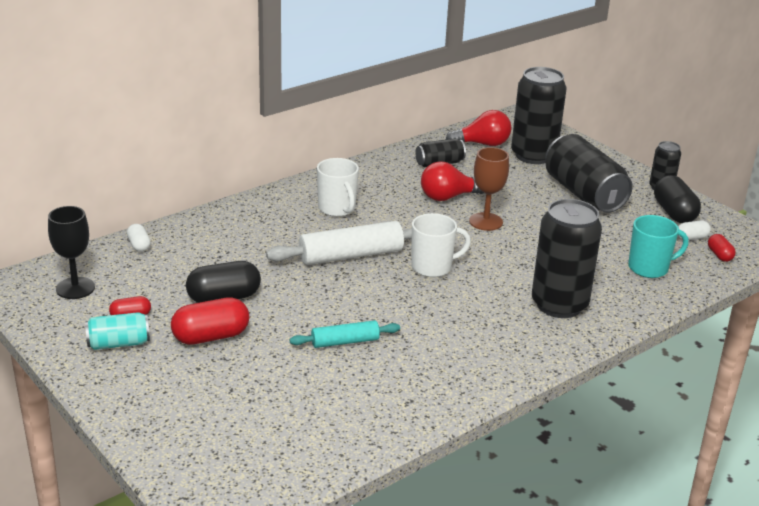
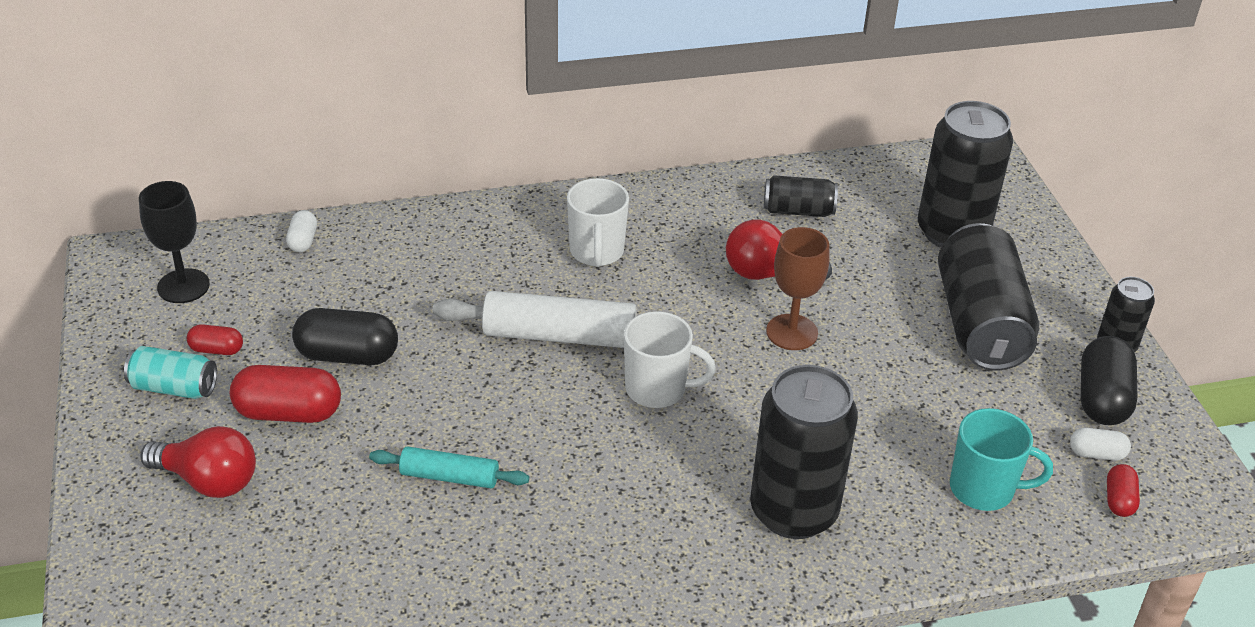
camera: 25 degrees right, 10 degrees up
(482, 144) = (888, 192): red light bulb -> red light bulb (208, 481)

